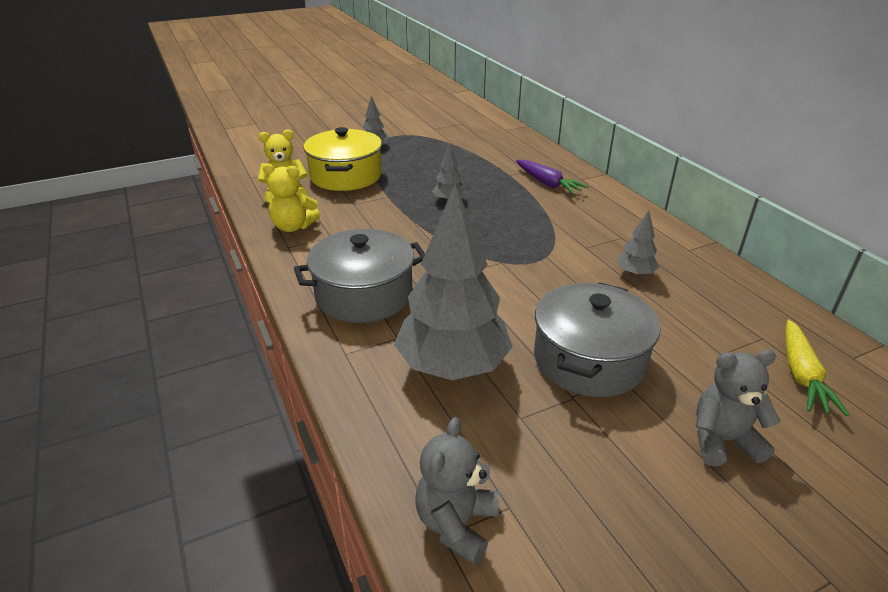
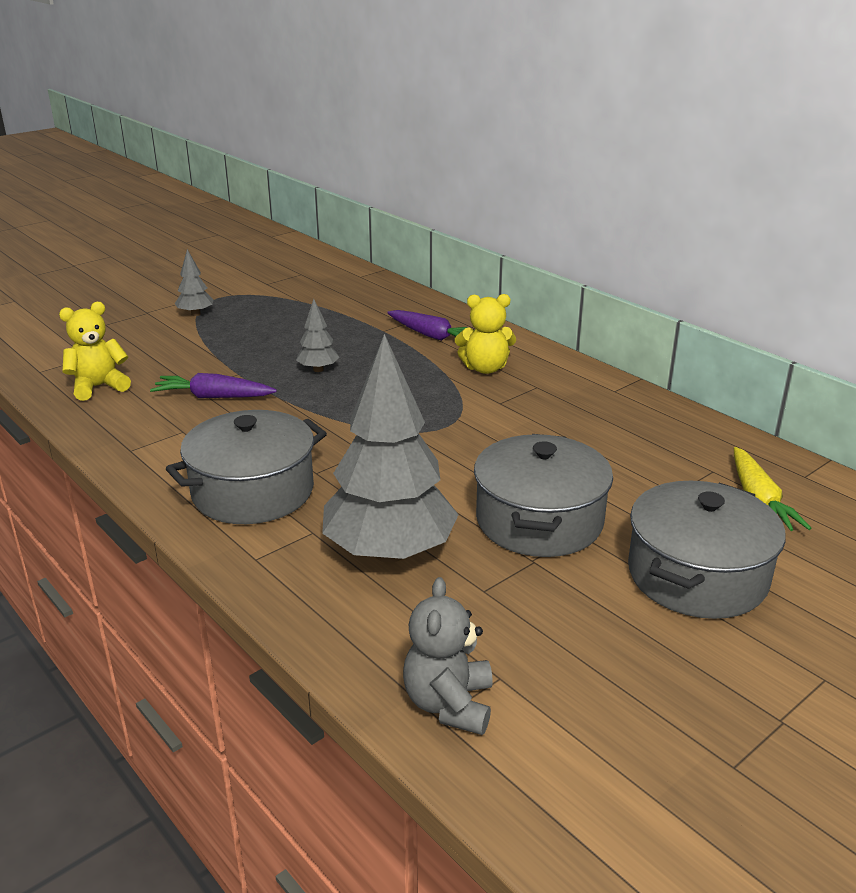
camera: 15 degrees left, 5 degrees down
(293, 227) = (126, 425): yellow teddy bear -> yellow teddy bear (485, 368)
(346, 176) = (172, 355): yellow pot -> none
(363, 212) = (213, 397): none -> purple carrot
(635, 274) = (563, 424): grey tree -> none
(722, 441) = (697, 575): grey teddy bear -> grey pot

